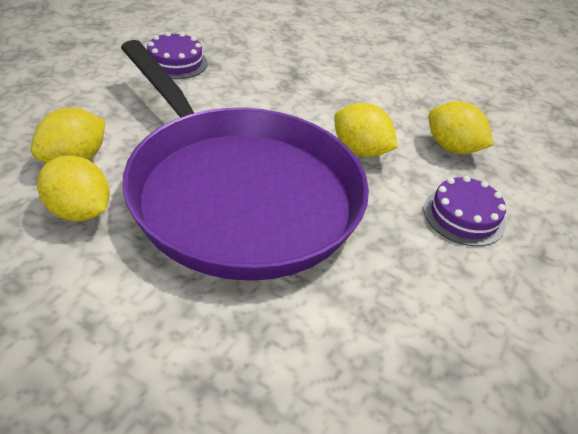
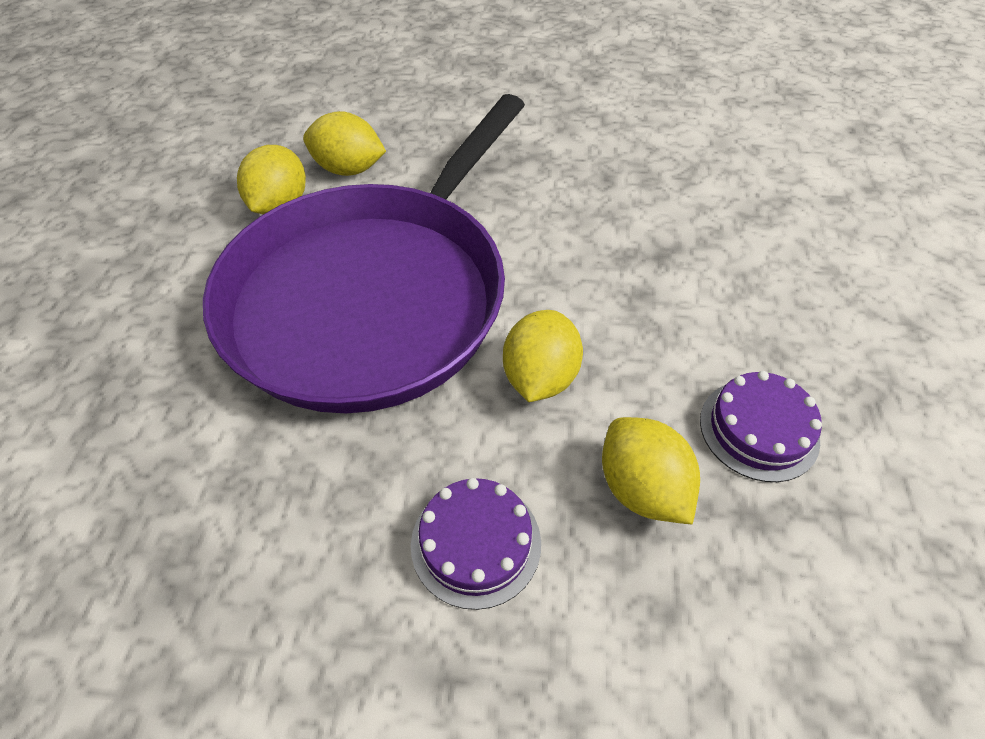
camera: 70 degrees right, 10 degrees up
(175, 62) = (577, 153): purple cake -> purple cake (759, 429)
(452, 148) = (641, 488): yellow lemon -> yellow lemon turned 45 degrees counterclockwise

